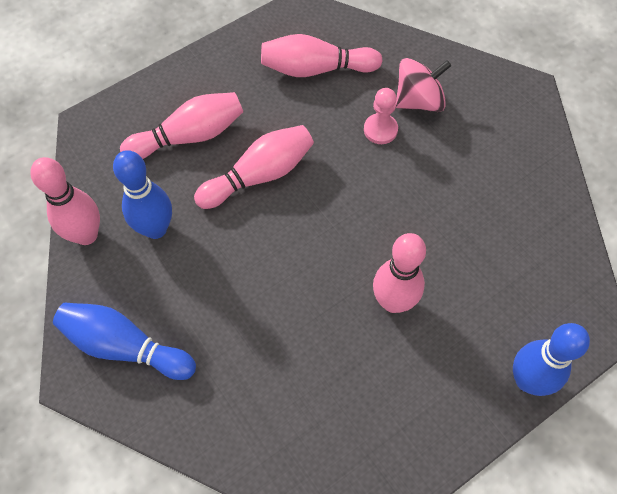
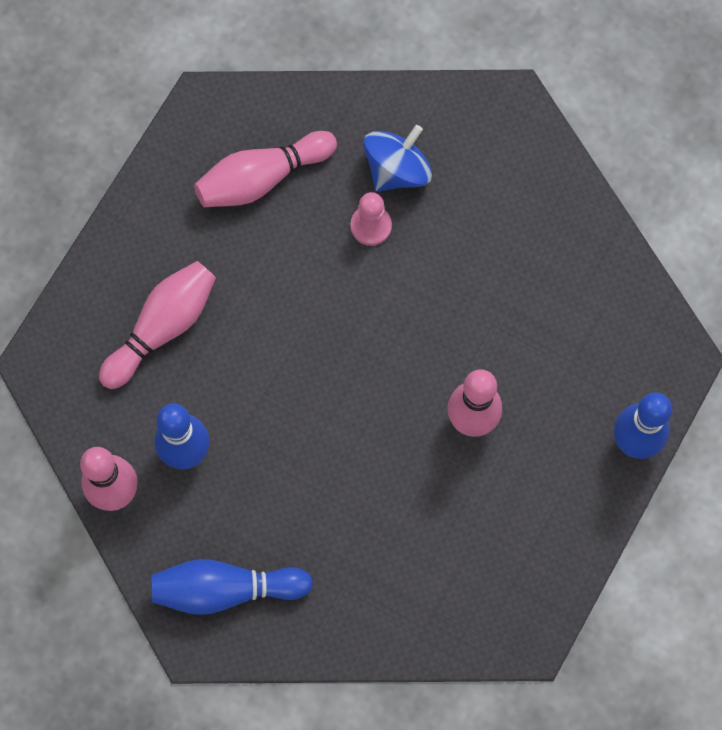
camera: 25 degrees left, 10 degrees up
(259, 175) = (265, 341): pink bowling pin -> none
(418, 101) = (397, 170): pink spinning top -> blue spinning top

